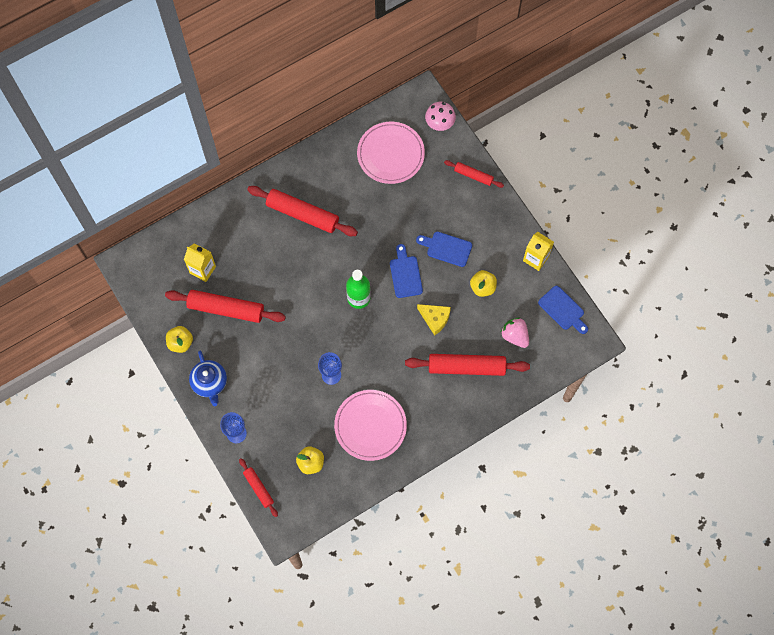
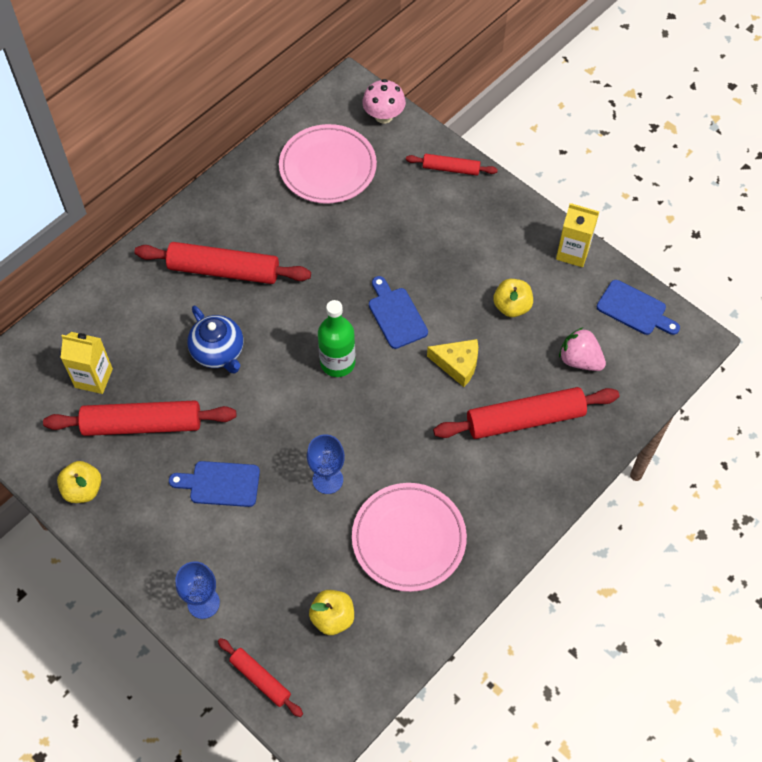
camera: 15 degrees left, 10 degrees down
(210, 383) = (143, 538): blue teapot -> blue teapot (218, 352)
(446, 248) = (444, 268): blue cutting board -> blue cutting board (220, 484)

